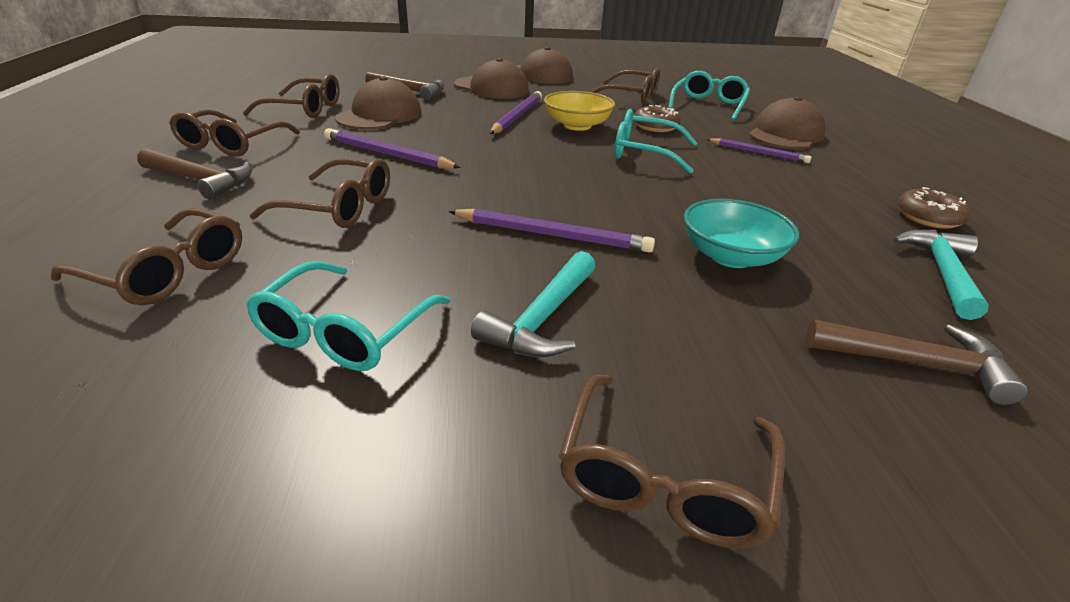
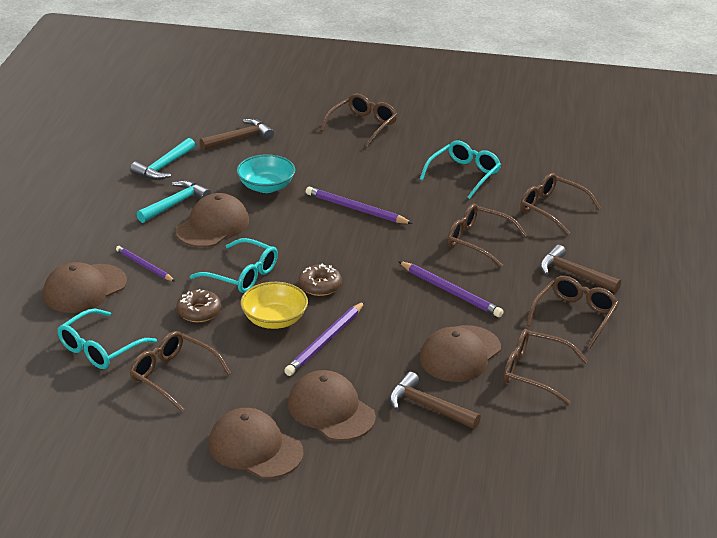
camera: 165 degrees left, 0 degrees up
(542, 318) = (380, 170): turquoise hammer -> turquoise hammer (175, 204)
(739, 194) = (212, 226): none -> brown cap
(915, 363) = (239, 138): brown hammer -> brown hammer turned 120 degrees clockwise
(928, 217) = (110, 196): brown donut -> brown donut (320, 286)

